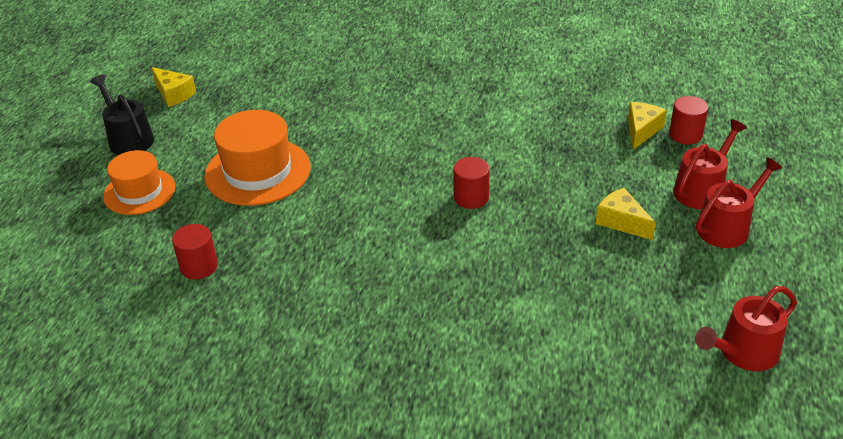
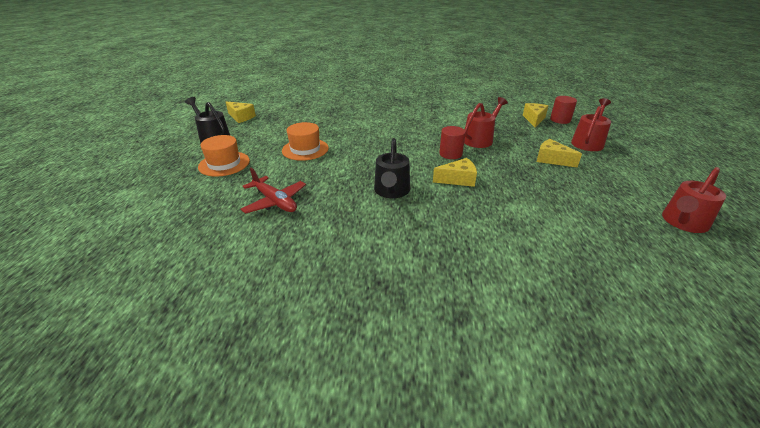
camera: 10 degrees left, 5 degrees down
(199, 266) = (275, 202): red cylinder -> red plane
(258, 171) = (305, 149): orange hat -> orange hat, size x0.66
(359, 261) = (391, 191): none -> black watering can
(461, 249) = (458, 180): none -> yellow cheese
(727, 227) = (617, 158): red watering can -> red watering can (480, 139)

